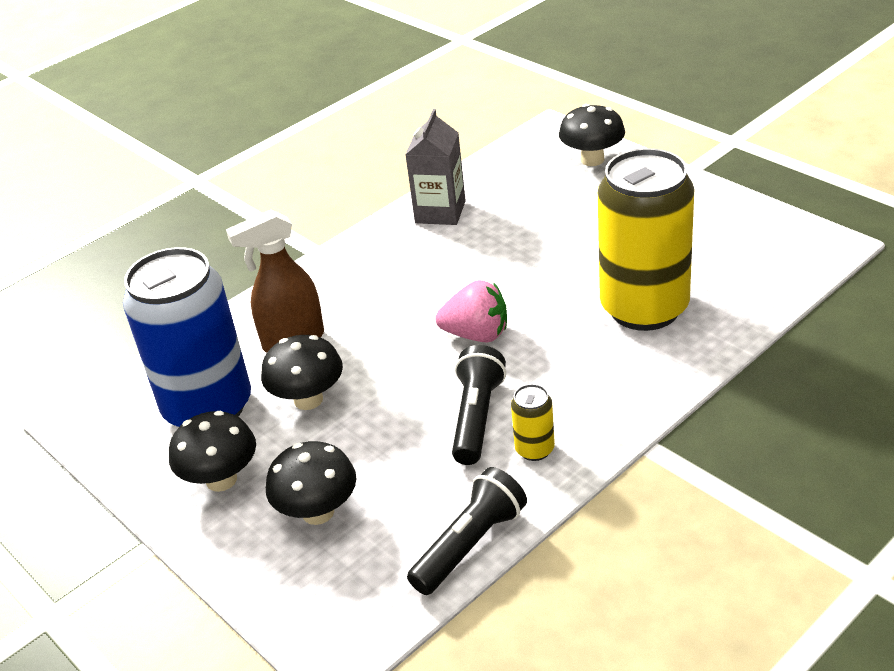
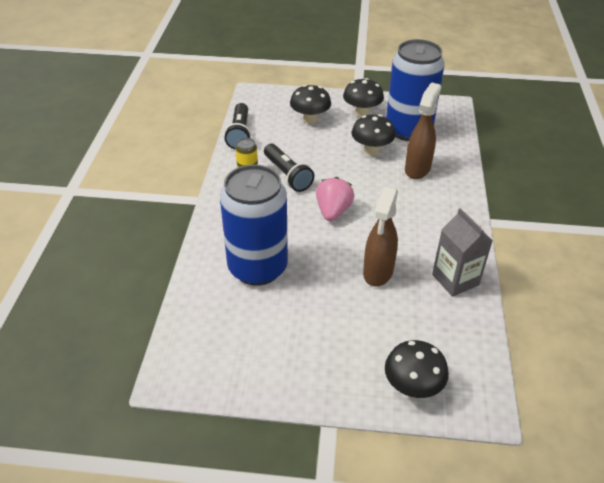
camera: 135 degrees right, 5 degrees up
(477, 334) = (333, 211): pink strawberry -> pink strawberry turned 135 degrees clockwise
(510, 248) = (378, 272): none -> brown spray bottle
(644, 308) = (257, 268): yellow can -> blue can

